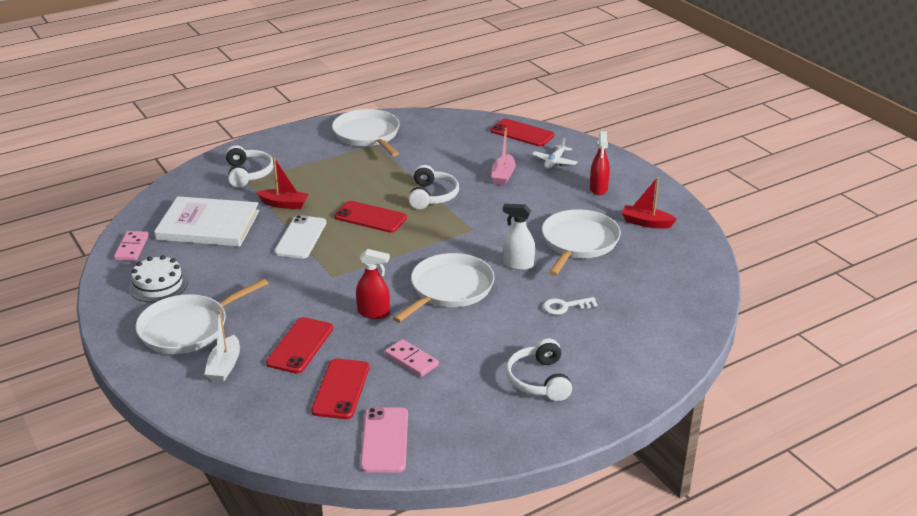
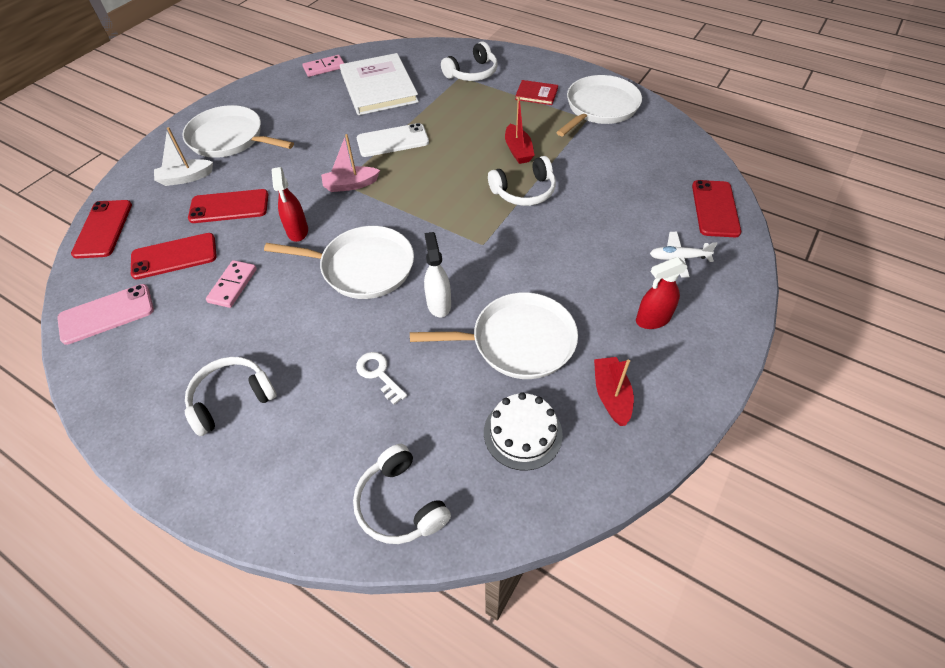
camera: 65 degrees right, 20 degrees up
(158, 285) = (281, 100): white cake -> white cake (522, 433)
(284, 204) = (439, 110): red boat -> red boat (518, 150)
(317, 154) = (536, 94): none -> red book
(370, 217) = (454, 167): red phone -> red phone (103, 229)
(503, 176) = (608, 227): pink boat -> pink boat (350, 185)
(676, 322) = (400, 503): none -> white headphones

